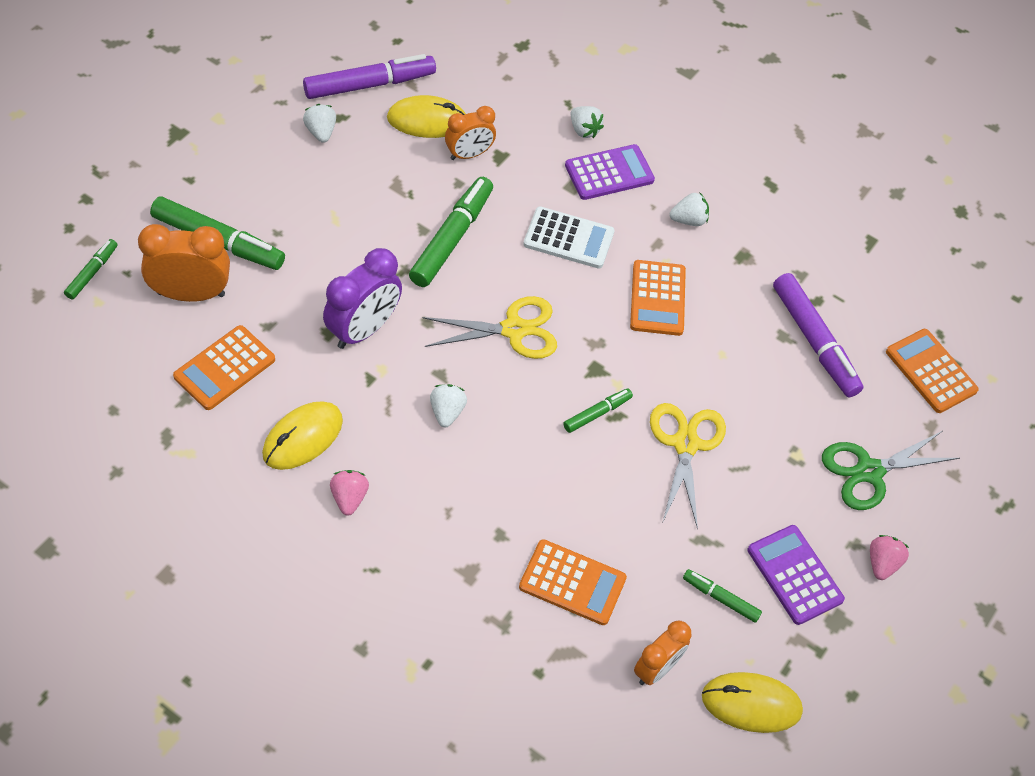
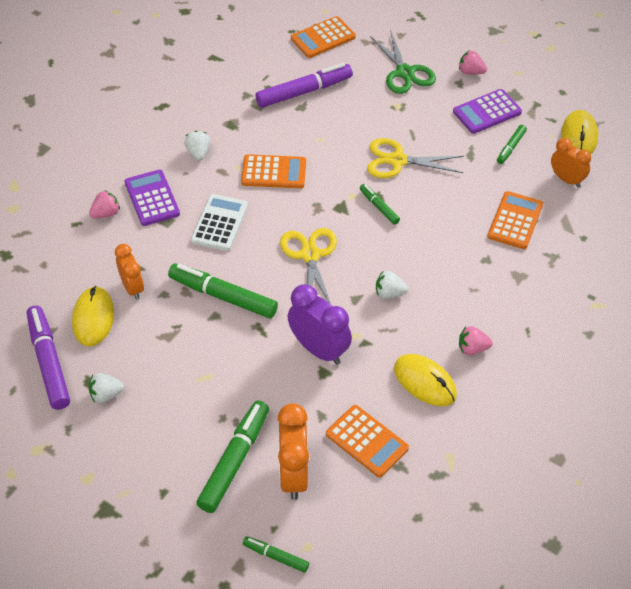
camera: 85 degrees left, 5 degrees down
(584, 130) = (106, 213): white strawberry -> pink strawberry

